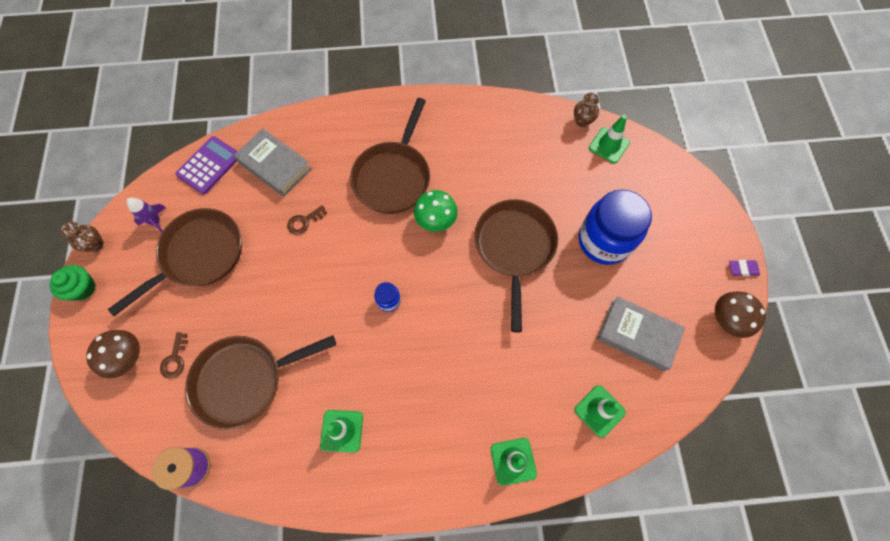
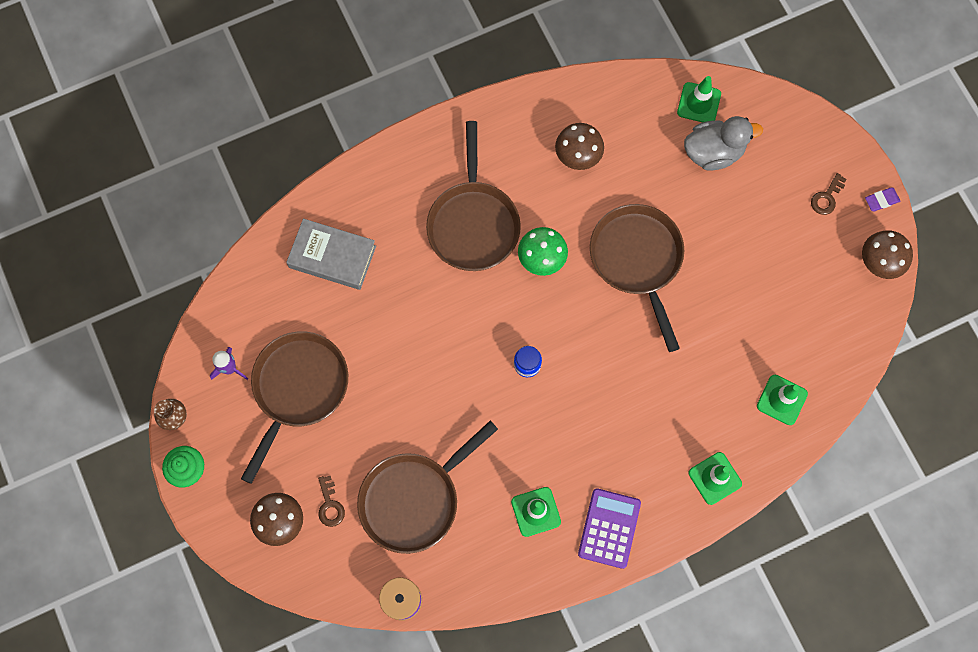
camera: 20 degrees left, 5 degrees up
(209, 165) = (255, 282): purple calculator -> purple calculator (609, 528)
(304, 222) = (396, 310): brown key -> brown key (826, 197)
(496, 154) = (578, 157): none -> brown mushroom
(582, 121) = (659, 83): brown vase -> none
(604, 241) = (729, 219): blue jar -> none
(608, 185) = (713, 152): none -> grey duck
(637, 335) = (795, 309): grey book -> none

